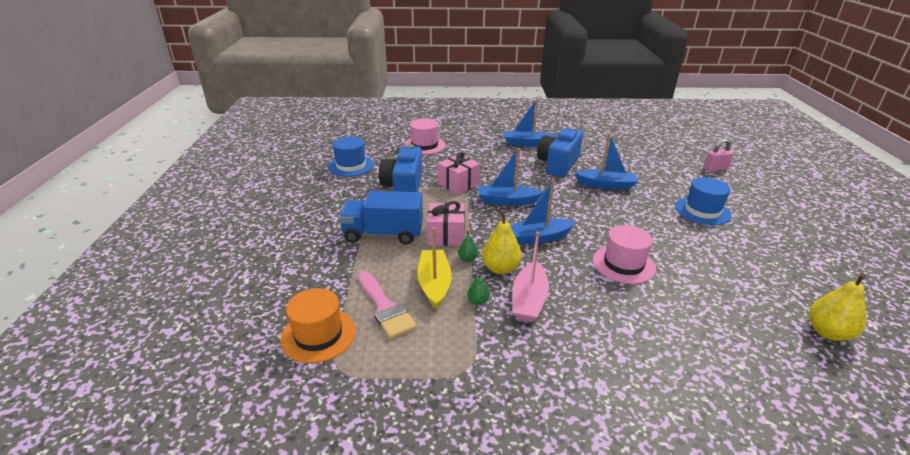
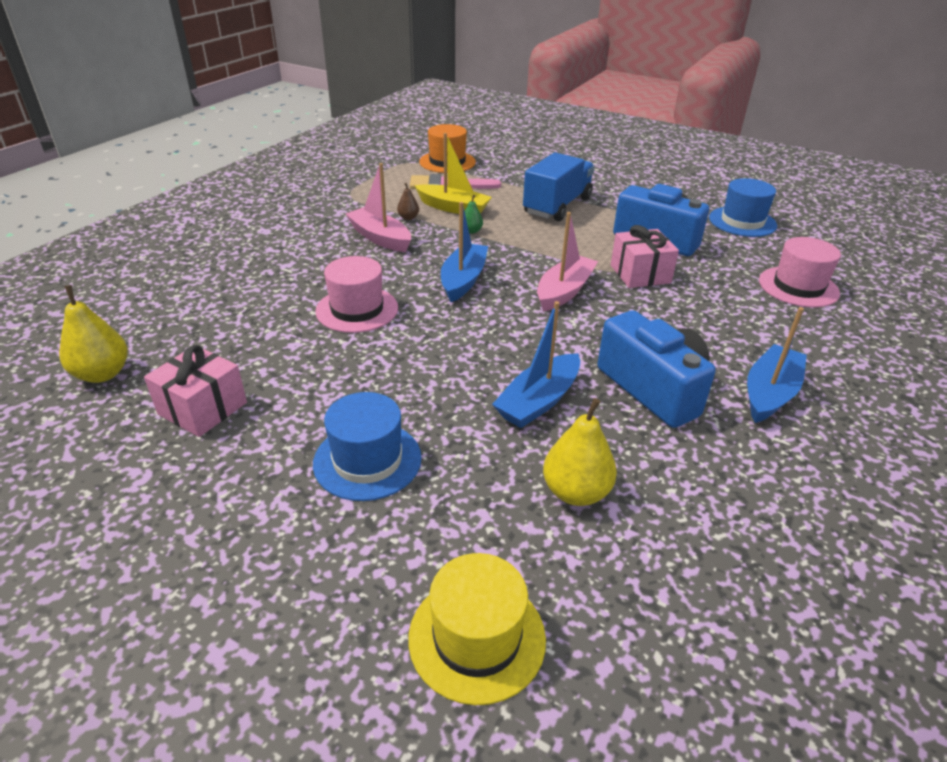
camera: 120 degrees right, 5 degrees up
(446, 235) = (523, 233): pink gift -> pink gift (202, 408)
(478, 301) = (408, 218): green pear -> brown pear
(500, 268) = (438, 241): yellow pear -> yellow pear (576, 492)
(507, 201) = (564, 291): blue boat -> pink boat
(715, 168) = (477, 637): pink padlock -> yellow hat

